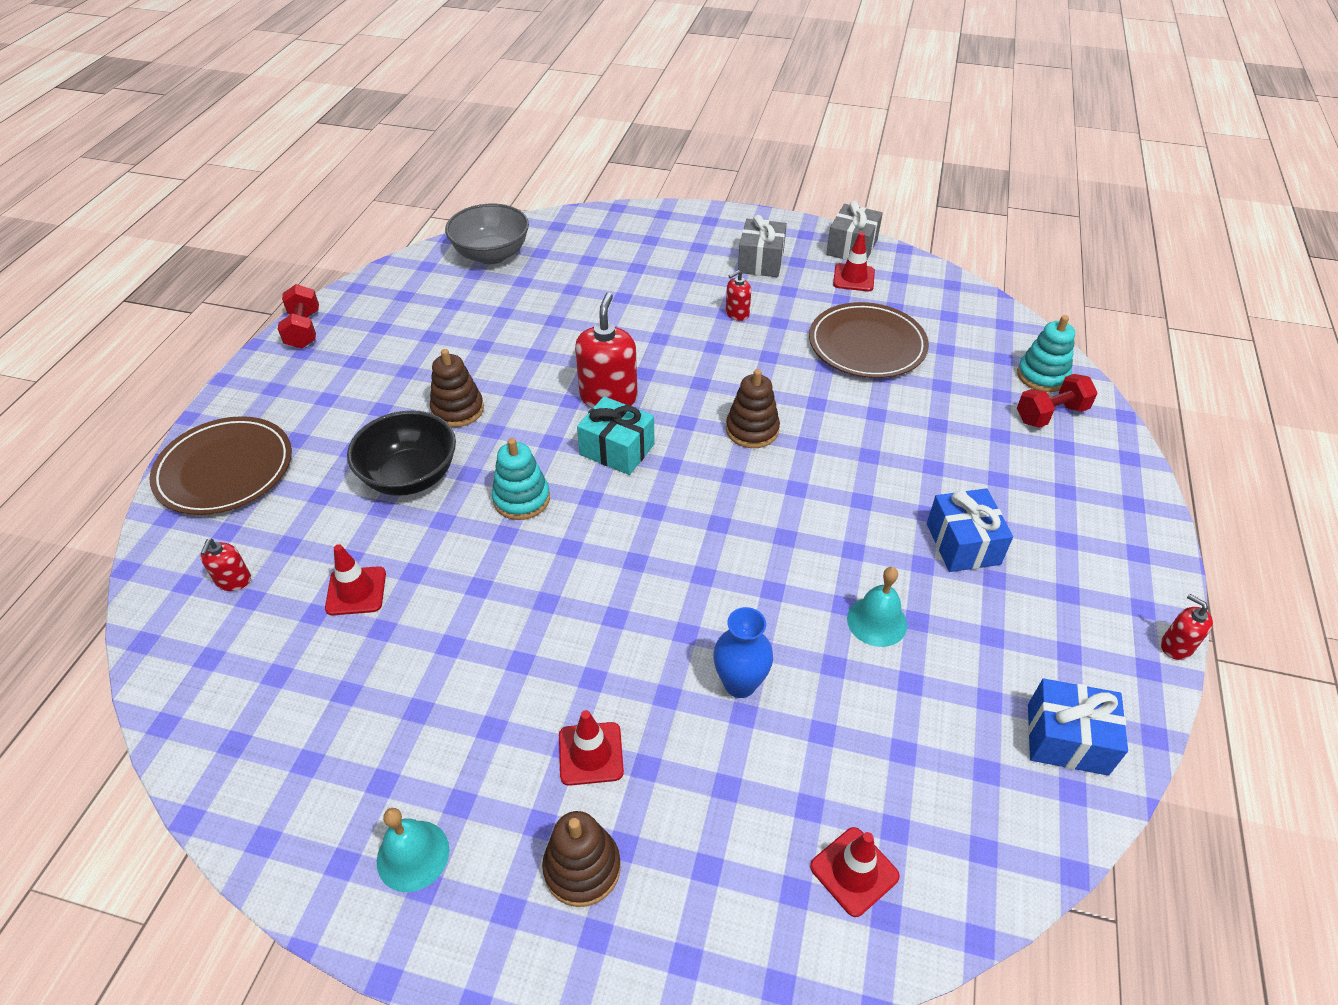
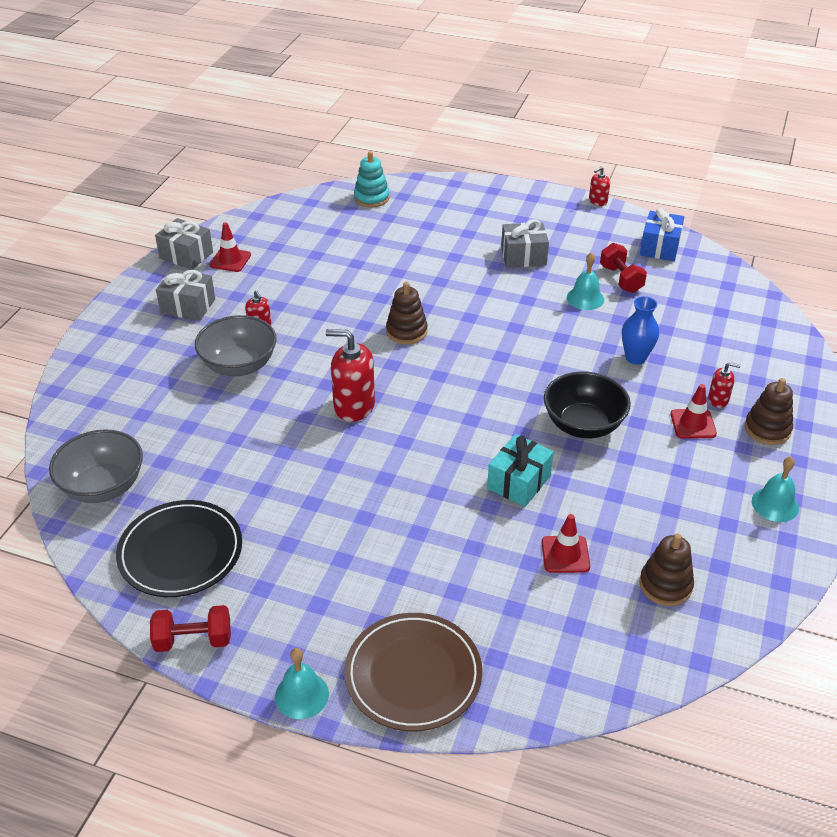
camera: 85 degrees left, 5 degrees down
(225, 399) = (302, 695): none -> turquoise bell
(233, 580) = (554, 641): red soap dispenser -> red soap dispenser (718, 400)
(406, 308) = (180, 552): none -> black plate
(410, 476) = (437, 530): black bowl -> black bowl (583, 425)
(458, 410) = (353, 502): brown stacking toy -> brown stacking toy (665, 585)
(521, 499) = (469, 458): turquoise stacking toy -> none
(617, 449) = (419, 403): turquoise gift -> turquoise gift (519, 482)
(668, 308) = (239, 365): none -> grey bowl
(854, 871) = (748, 328): red traffic cone -> none
(867, 345) = (319, 265): brown plate -> none
(963, 544) = (523, 256): blue gift -> grey gift
(1050, 414) = (411, 202): red dumbbell -> red dumbbell (621, 279)

